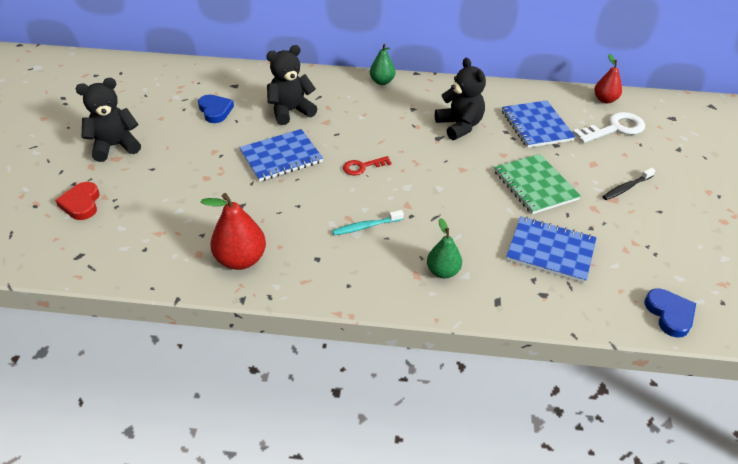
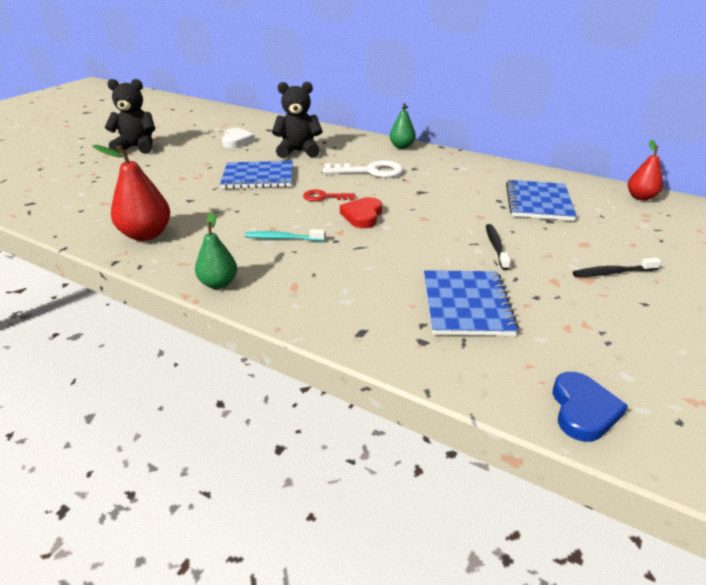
camera: 25 degrees right, 10 degrees down
(81, 204) = (71, 174): red heart -> red heart (362, 216)
(215, 111) = (236, 141): blue heart -> white heart
(443, 271) = (324, 291): green pear -> green pear (218, 283)
(459, 126) = (451, 188): black teddy bear -> none
(535, 185) = (496, 247): green notebook -> black toothbrush
(550, 251) = (466, 304): blue notebook -> blue notebook turned 45 degrees clockwise
(614, 128) = (635, 221): white key -> white key (370, 171)

